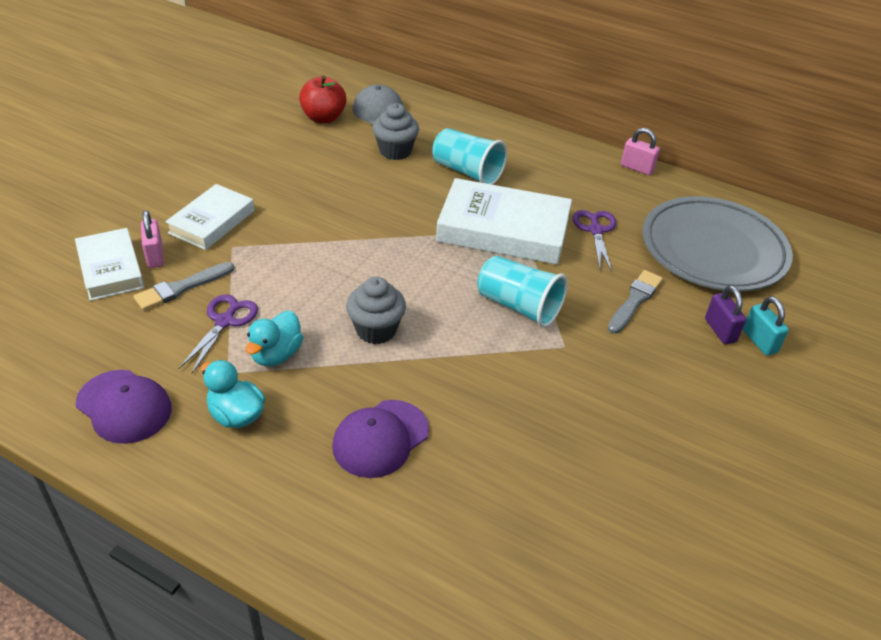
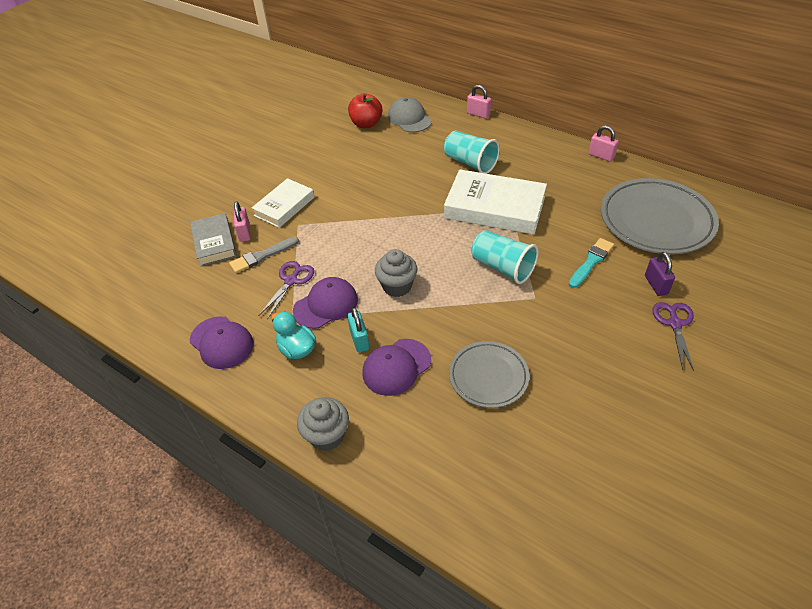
camera: 10 degrees right, 5 degrees up
(111, 269) = (214, 243): white book -> grey book
(276, 355) = (326, 305): turquoise duck -> purple cap
(395, 151) = (417, 148): grey cupcake -> grey cupcake (327, 435)
(474, 111) = (478, 114): none -> pink padlock
(509, 450) = (488, 376): none -> grey plate
(595, 230) = (565, 207): purple scissors -> purple scissors (674, 323)
(635, 300) = (591, 262): grey brush -> turquoise brush
(759, 341) = (686, 293): turquoise padlock -> turquoise padlock (359, 340)

